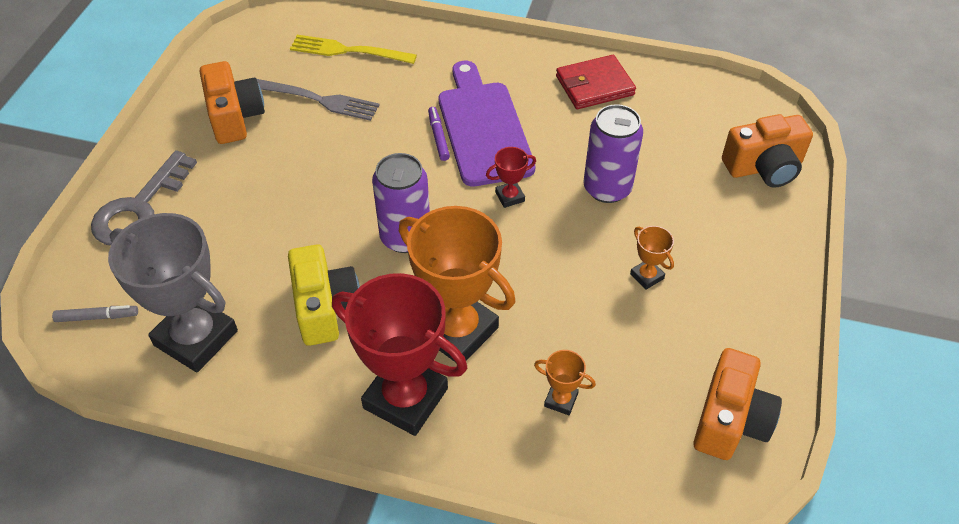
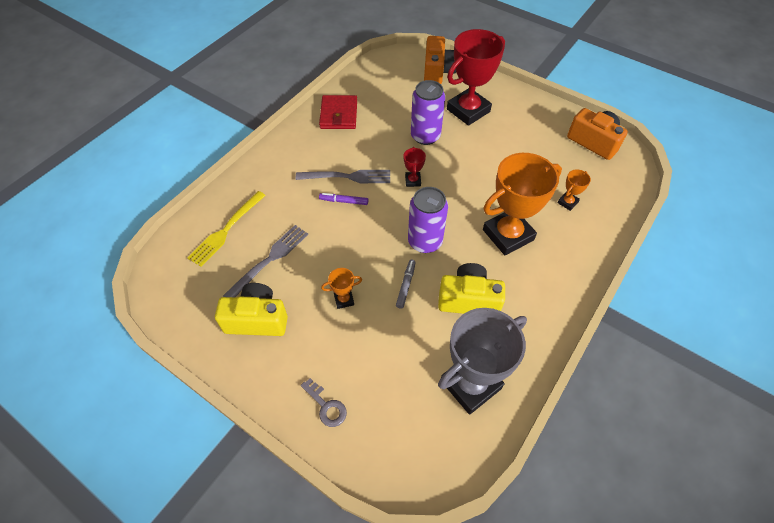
camera: 70 degrees left, 5 degrees up
(97, 317) = (429, 453): grey marker -> grey marker (406, 285)
(140, 208) = (326, 406): grey key -> grey key, size x0.53
(235, 117) = (257, 319): orange camera -> yellow camera
(405, 398) = (550, 273): red trophy -> red trophy (468, 110)
(483, 128) = (348, 177): purple cutting board -> grey fork
(647, 276) = (495, 141): orange trophy -> orange trophy (344, 299)

